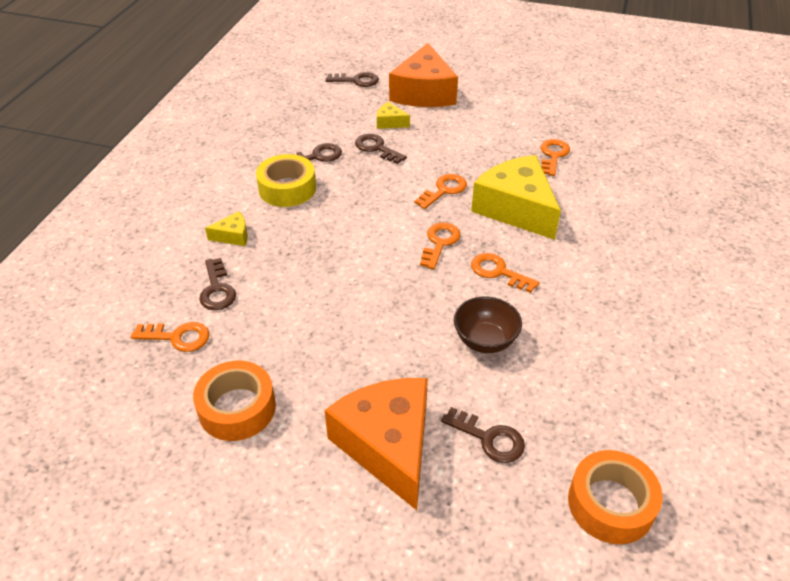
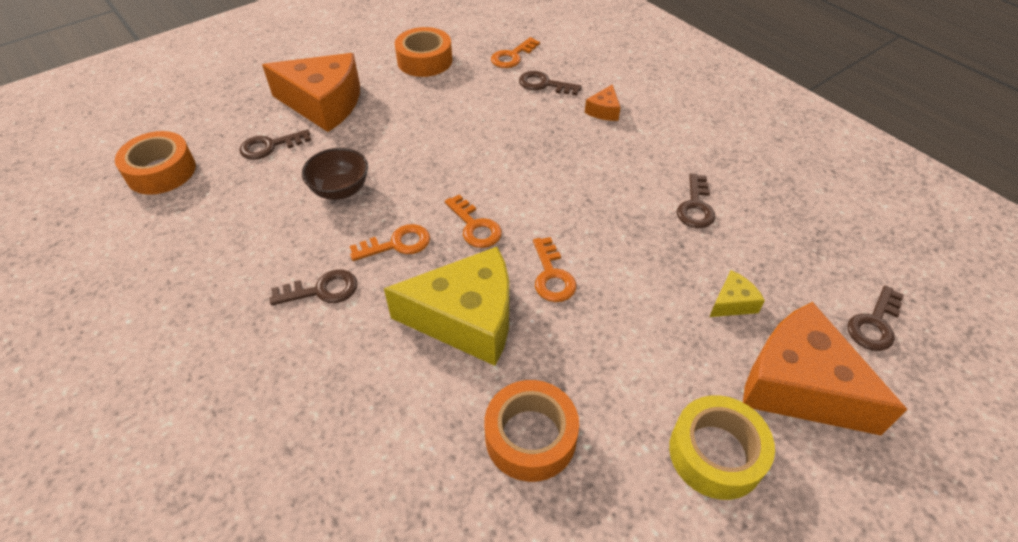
camera: 125 degrees right, 5 degrees up
(233, 236) = (604, 111): yellow cheese -> orange cheese
(287, 188) = (650, 164): yellow tape -> yellow tape (716, 453)
(376, 148) = (679, 261): brown key -> brown key (322, 290)
(553, 155) = (530, 437): orange key -> orange tape

